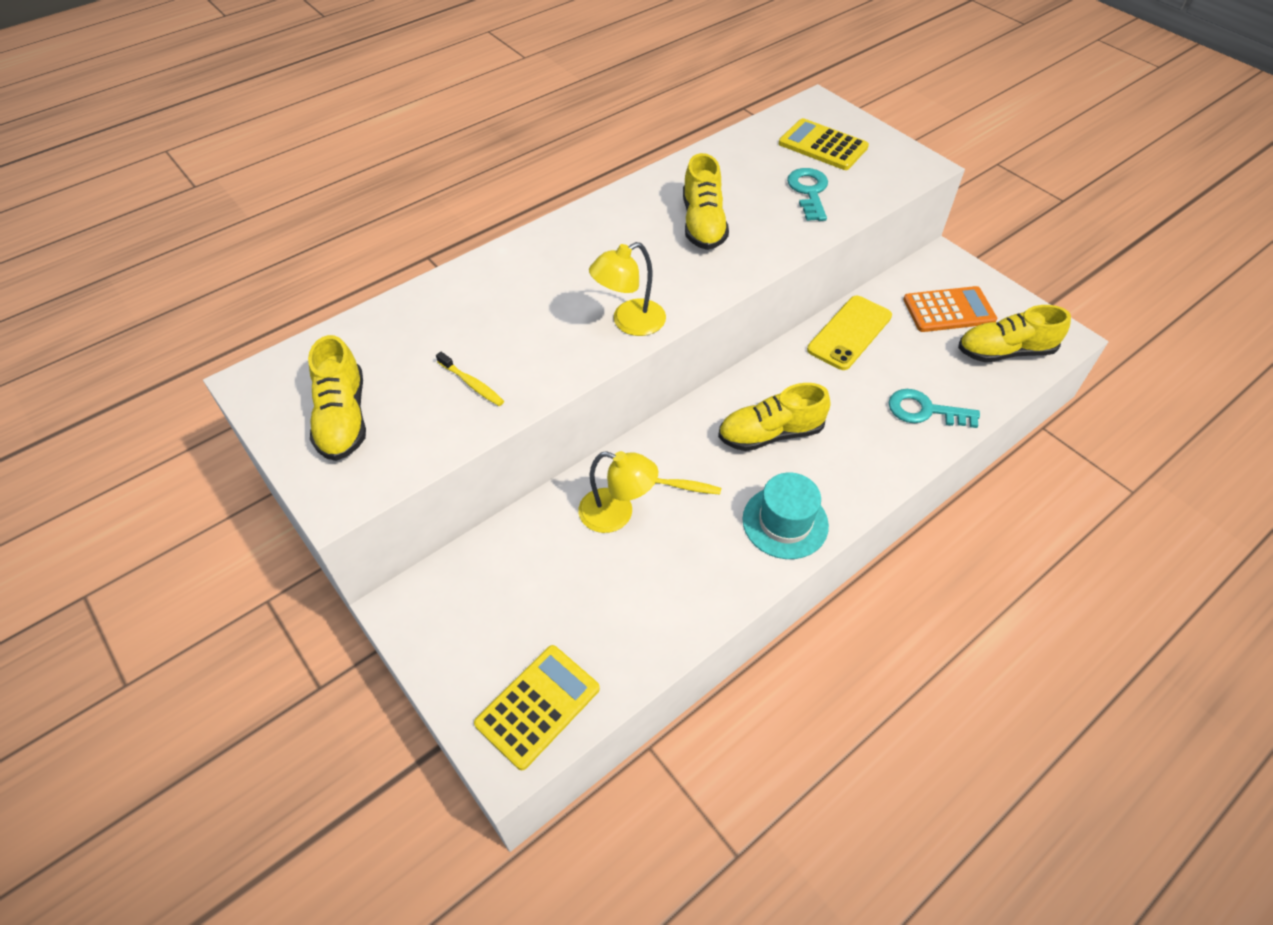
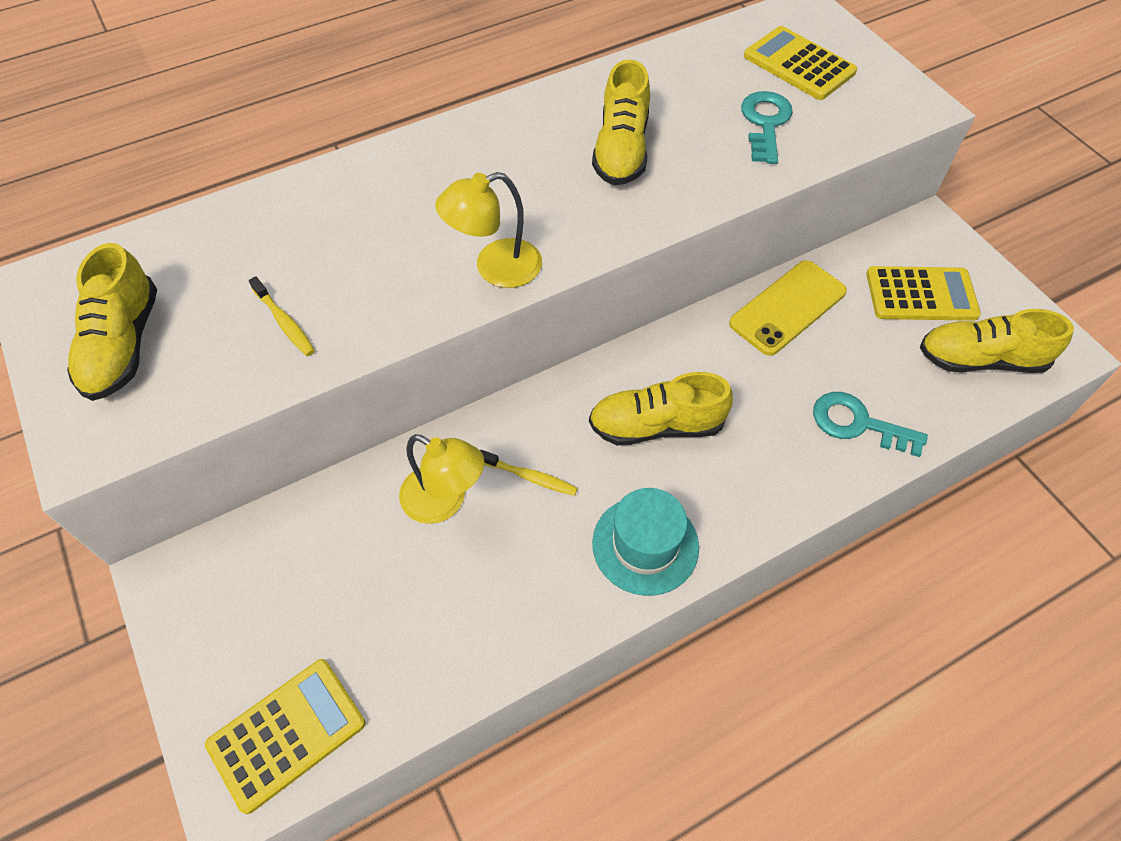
camera: 10 degrees right, 5 degrees up
(949, 310) = (921, 295): orange calculator -> yellow calculator

